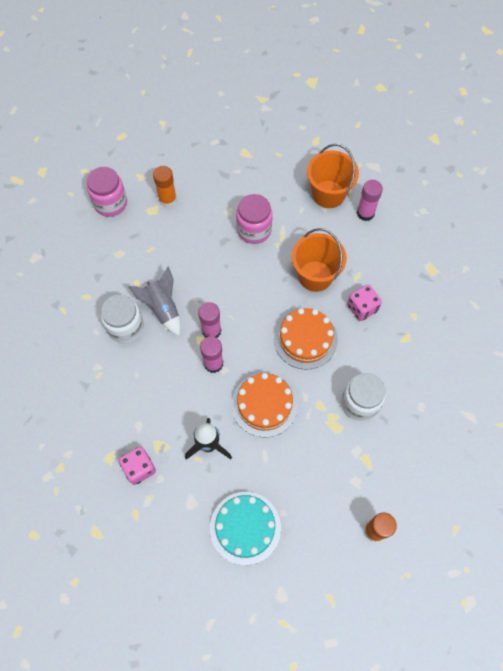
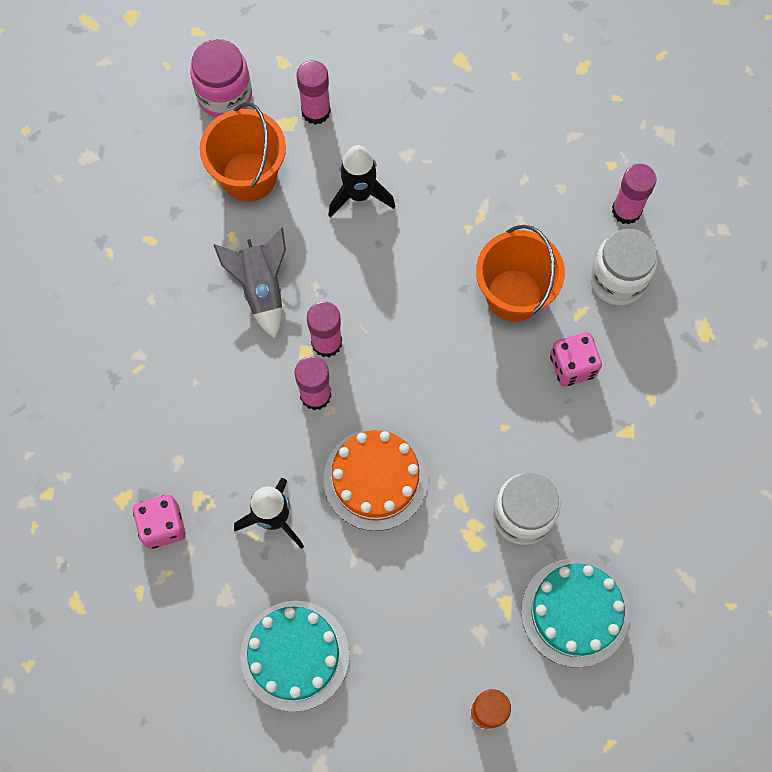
camera: 15 degrees right, 5 degrees up
(126, 328) = (197, 305): white jar -> white jar (617, 280)
(167, 199) = (316, 111): orange glue stick -> pink glue stick
(207, 240) = (359, 194): none -> black rocket
(254, 230) = (438, 195): pink jar -> none
(305, 339) = (468, 393): orange cake -> none
(328, 194) = (576, 164): orange bucket -> orange bucket (249, 176)
(409, 453) = (575, 612): none -> turquoise cake

